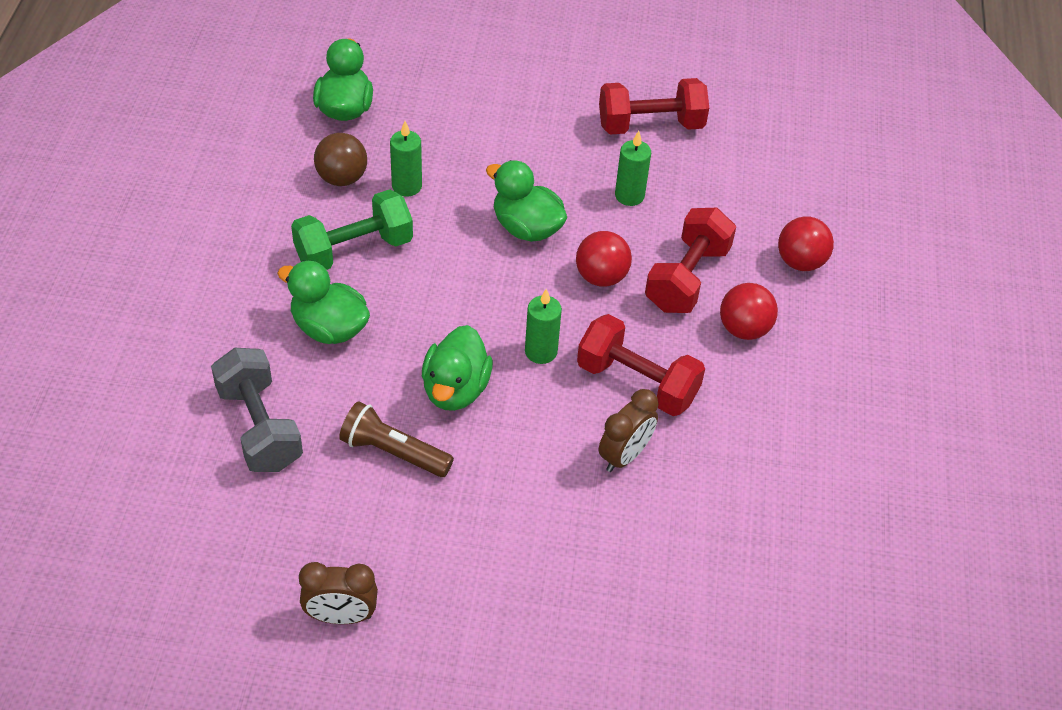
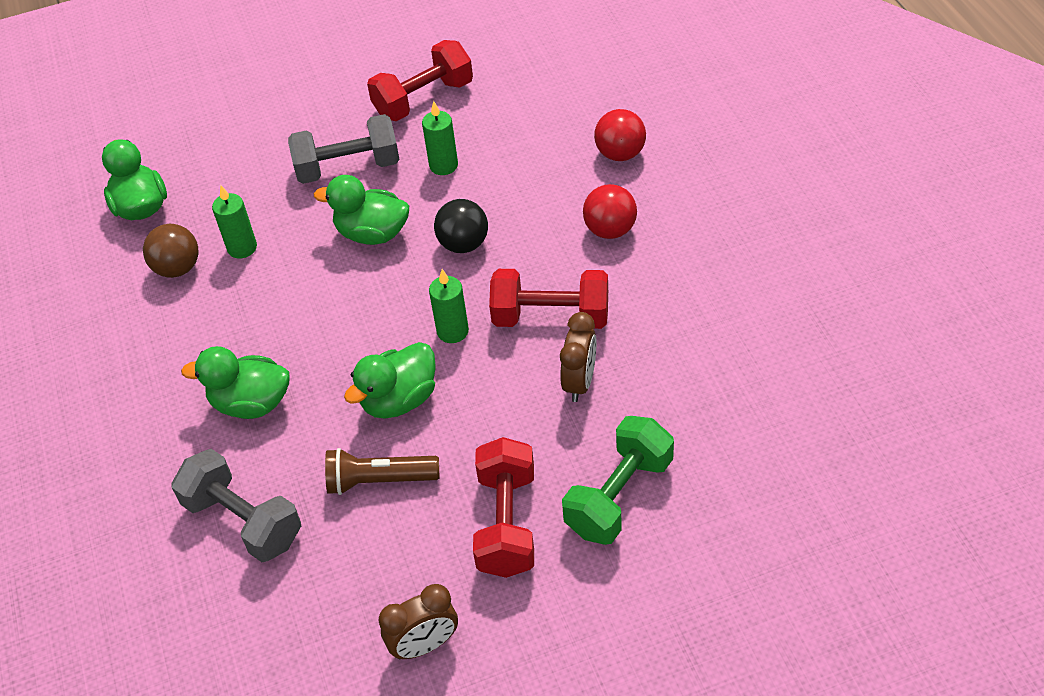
camera: 20 degrees left, 0 degrees up
(354, 250) = (229, 325): green dumbbell -> green dumbbell (619, 496)
(455, 389) = (399, 399): green duck -> green duck turned 60 degrees clockwise
(543, 157) = (348, 167): none -> grey dumbbell
(601, 277) = (463, 244): red ball -> black ball
(687, 278) = (536, 211): red dumbbell -> red dumbbell (507, 523)

